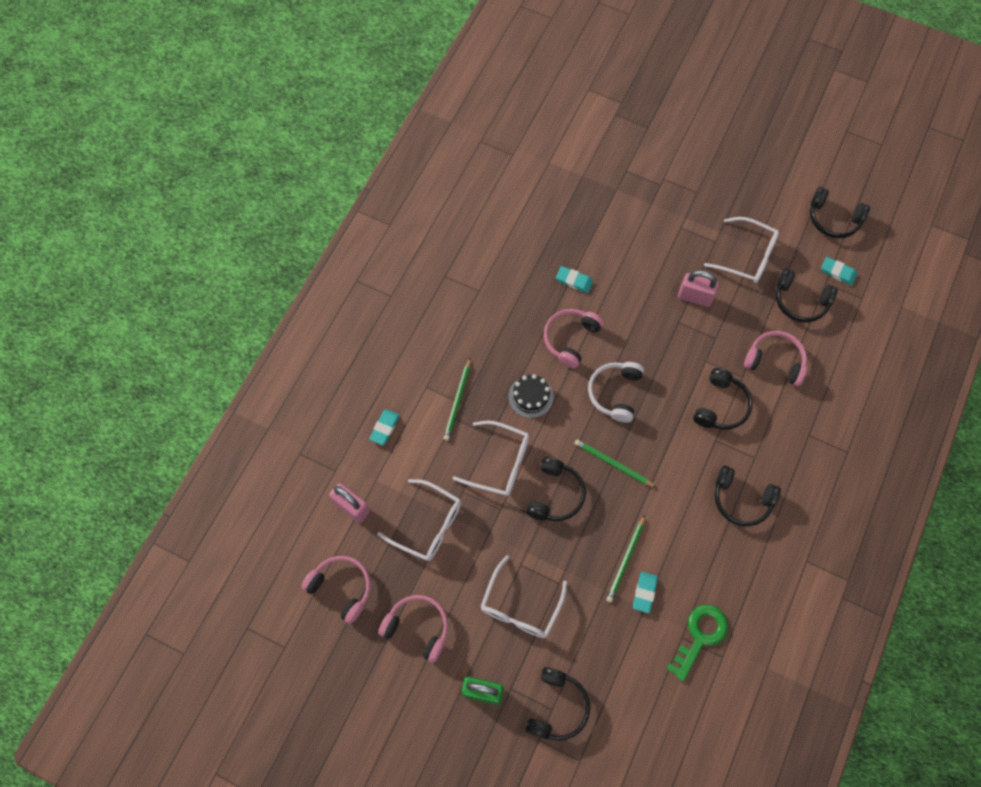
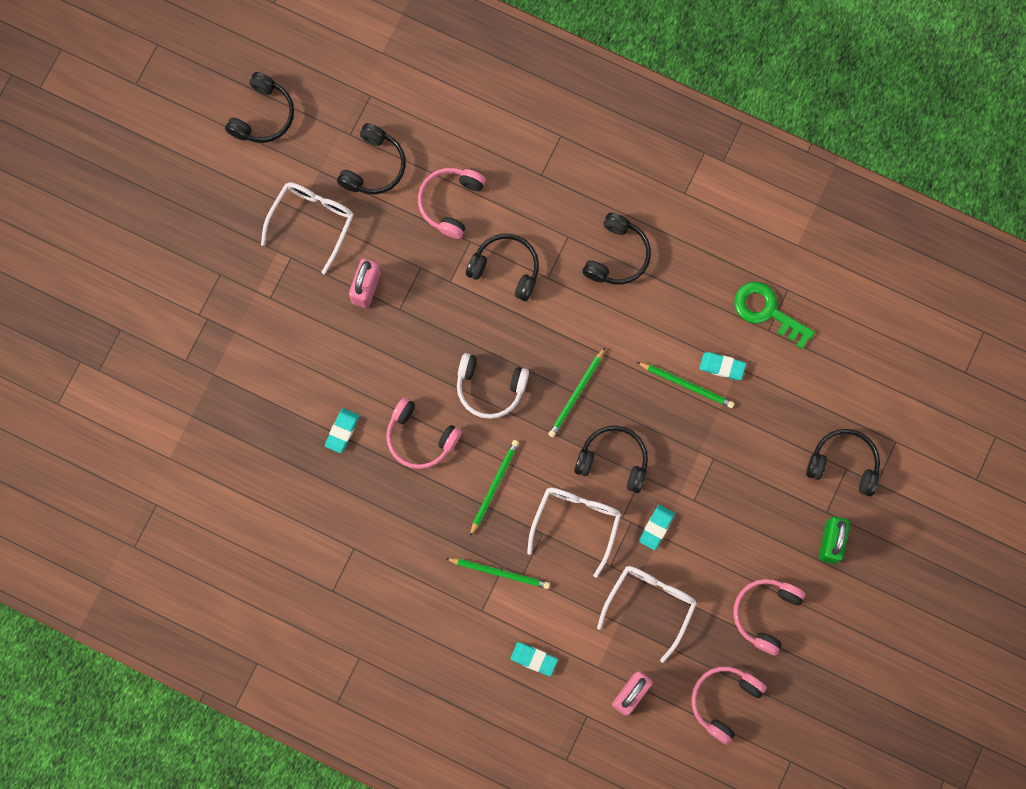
camera: 90 degrees left, 10 degrees up
(520, 606) = (739, 501): white glasses -> none
(531, 396) = (494, 486): black cake -> green pencil
(838, 272) = (336, 119): turquoise eraser -> turquoise eraser (656, 527)

